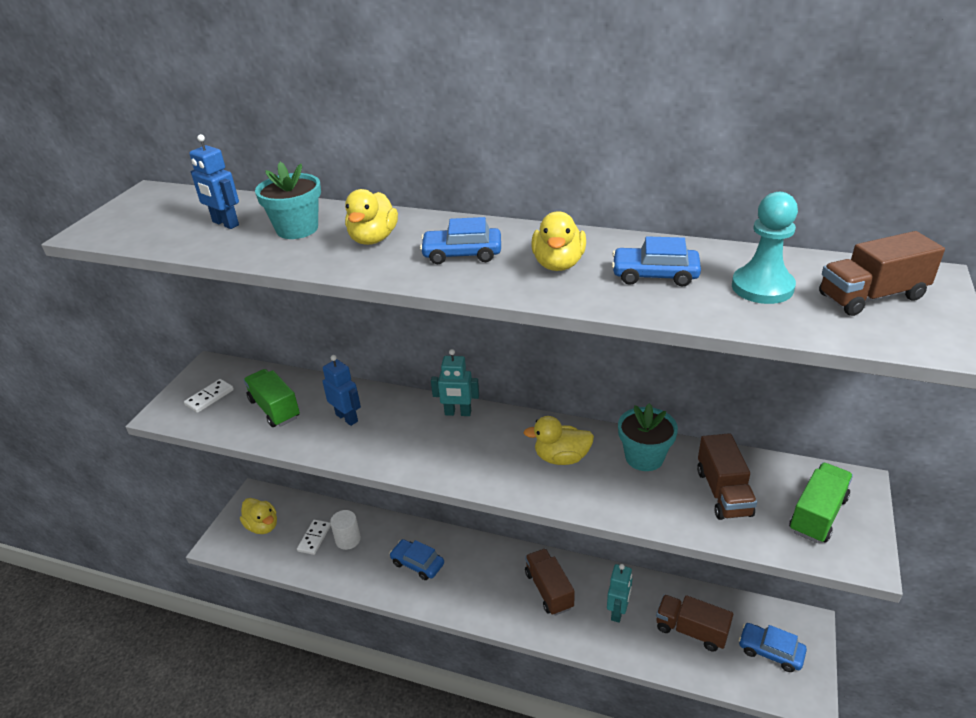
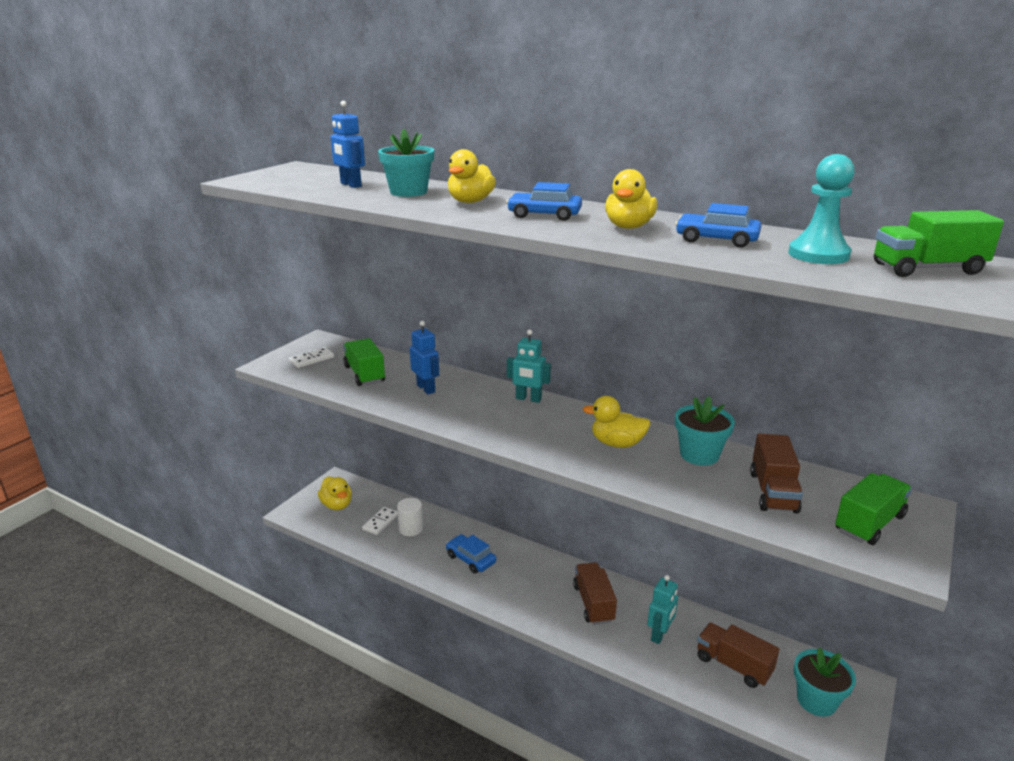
camera: 10 degrees right, 10 degrees down
(770, 651) = (816, 700): blue car -> turquoise flower pot
(871, 297) = (927, 269): brown truck -> green truck

